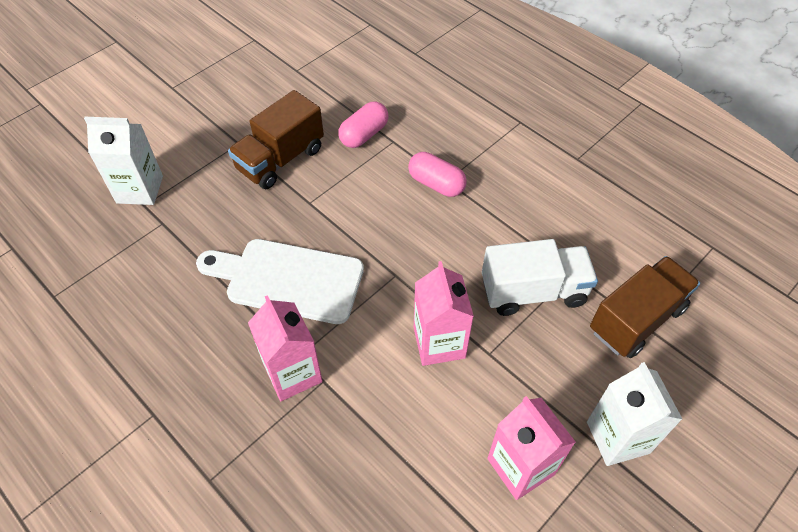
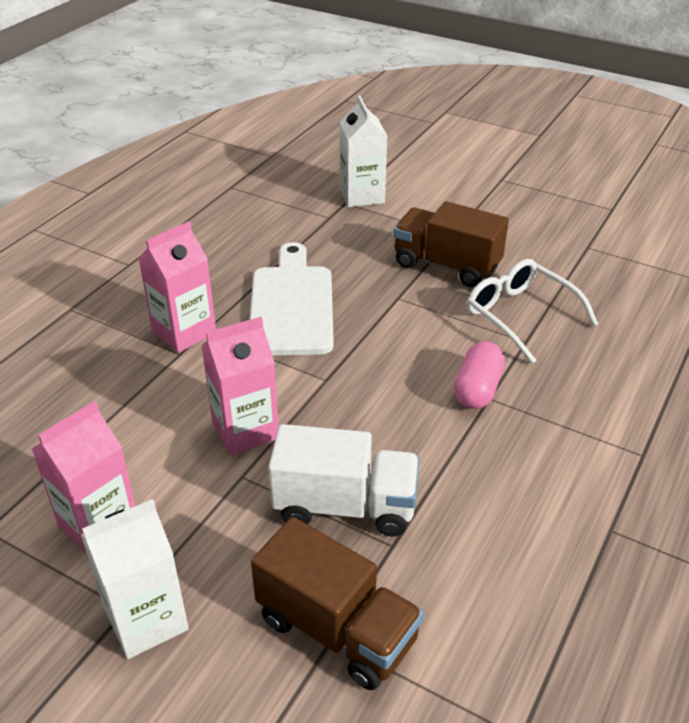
camera: 75 degrees right, 15 degrees down
(364, 134) = (521, 316): pink capsule -> white glasses
(533, 291) = (345, 506): white truck -> white truck turned 60 degrees counterclockwise

